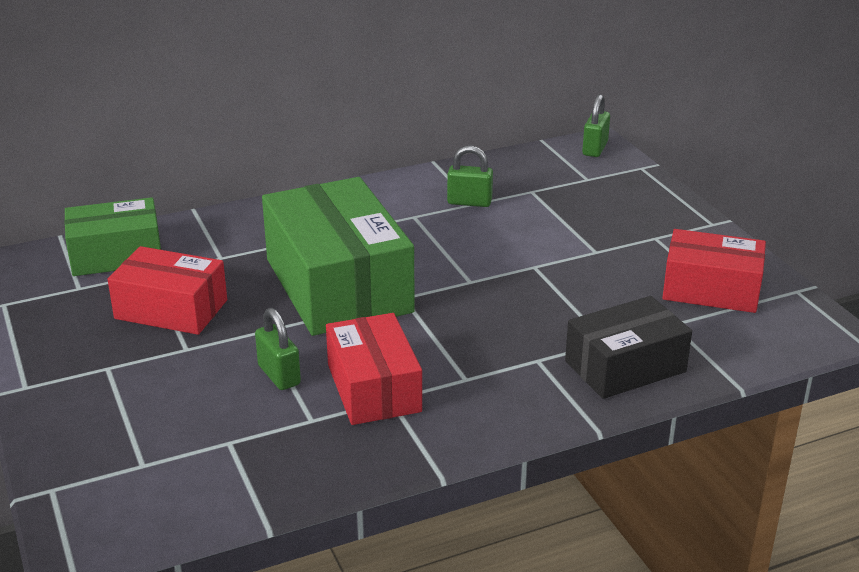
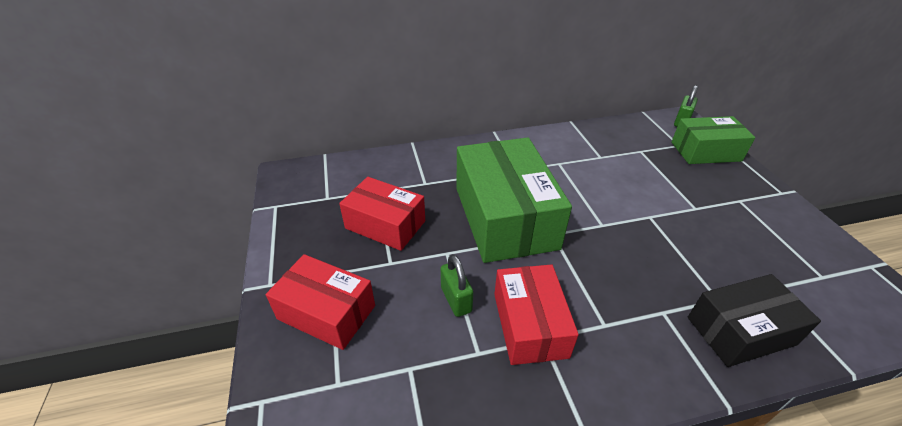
camera: 10 degrees right, 10 degrees up
(116, 255) = (357, 174): green box -> green box (705, 151)
(469, 202) = (597, 156): green padlock -> none
(711, 289) = (797, 256): red box -> red box (326, 312)

